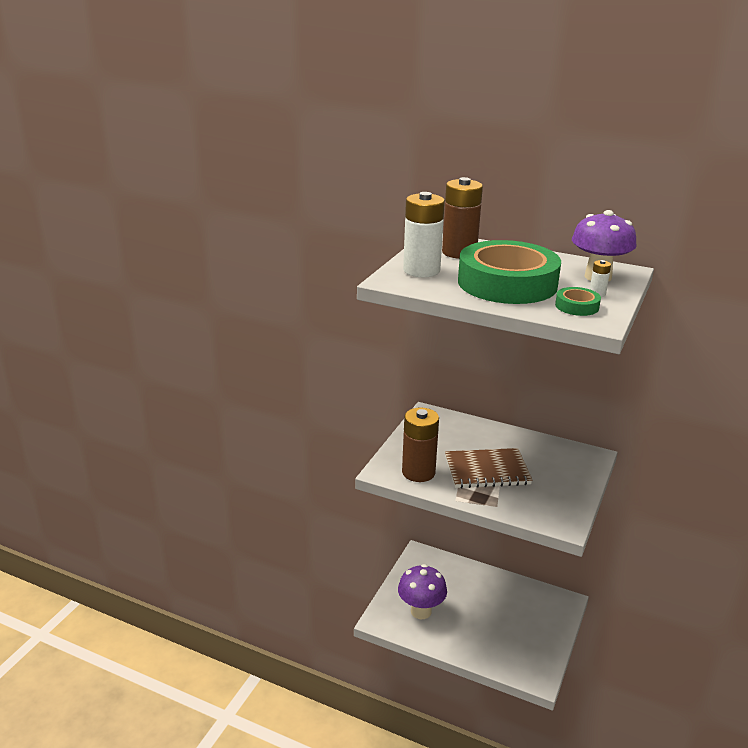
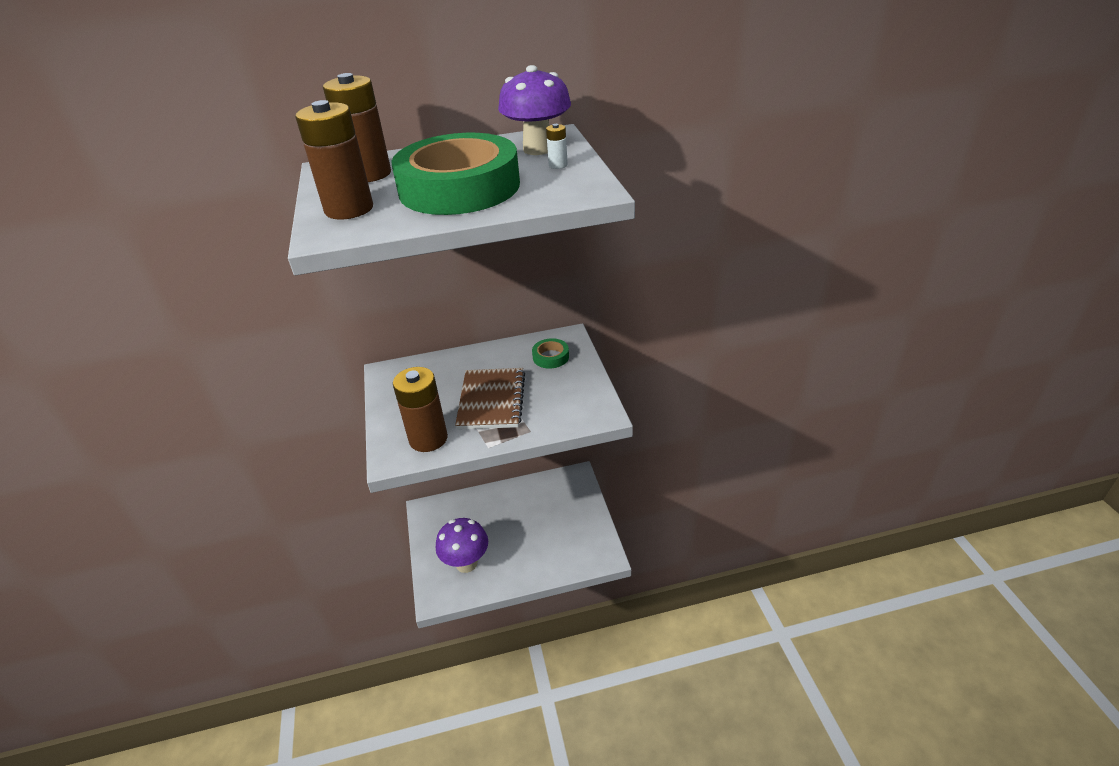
camera: 35 degrees left, 10 degrees up
(421, 270) = (349, 209): white battery -> brown battery
(487, 470) = (491, 400): brown notebook -> brown notebook turned 45 degrees counterclockwise
(577, 306) = (555, 184): green tape -> green tape (550, 357)

